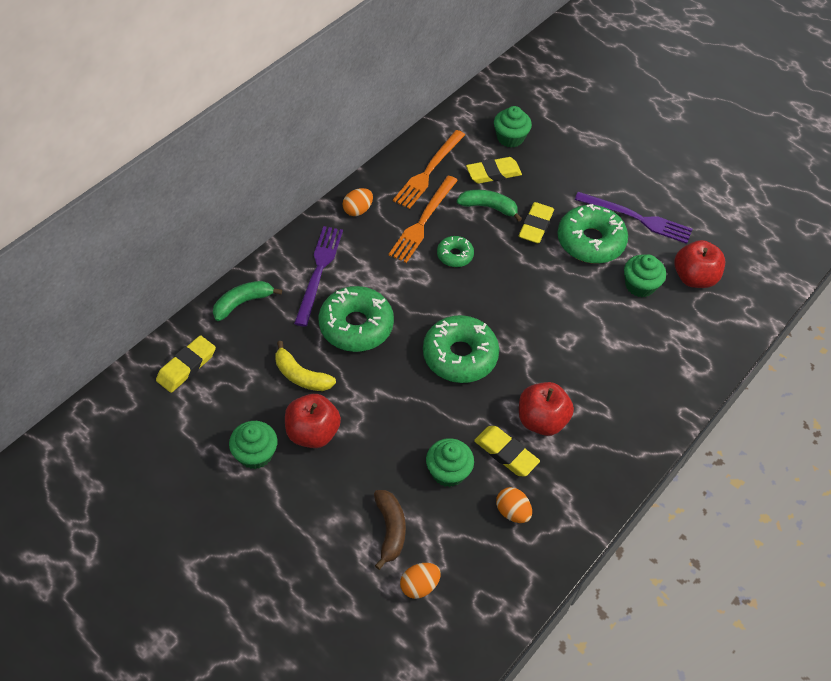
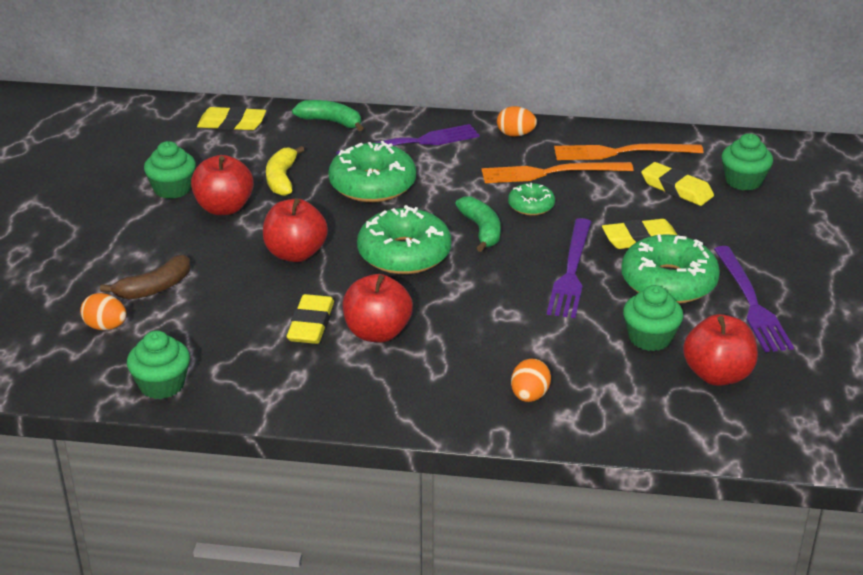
camera: 60 degrees right, 20 degrees down
(411, 418) = (295, 254): none -> red apple
(448, 472) = (253, 297): green cupcake -> green cupcake (162, 385)
(488, 207) = (624, 202): green banana -> green banana (481, 230)
(512, 512) = (242, 353): orange egg -> orange egg (529, 396)
(545, 280) = (571, 271): none -> purple fork

